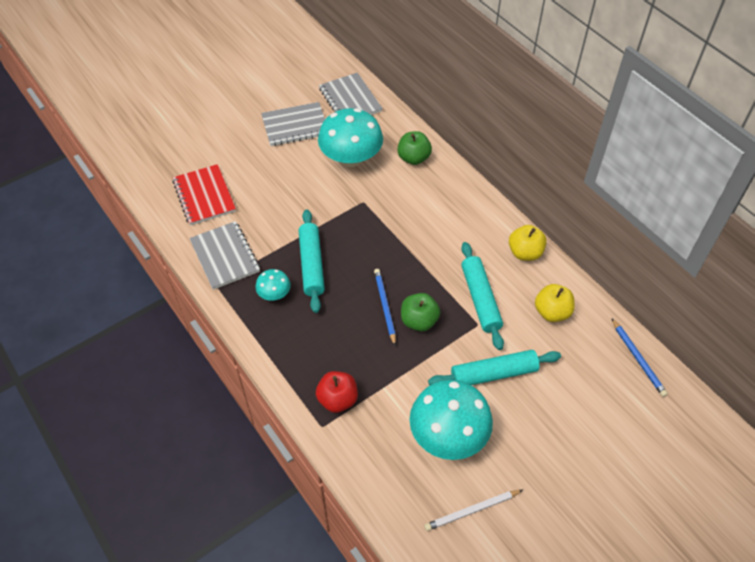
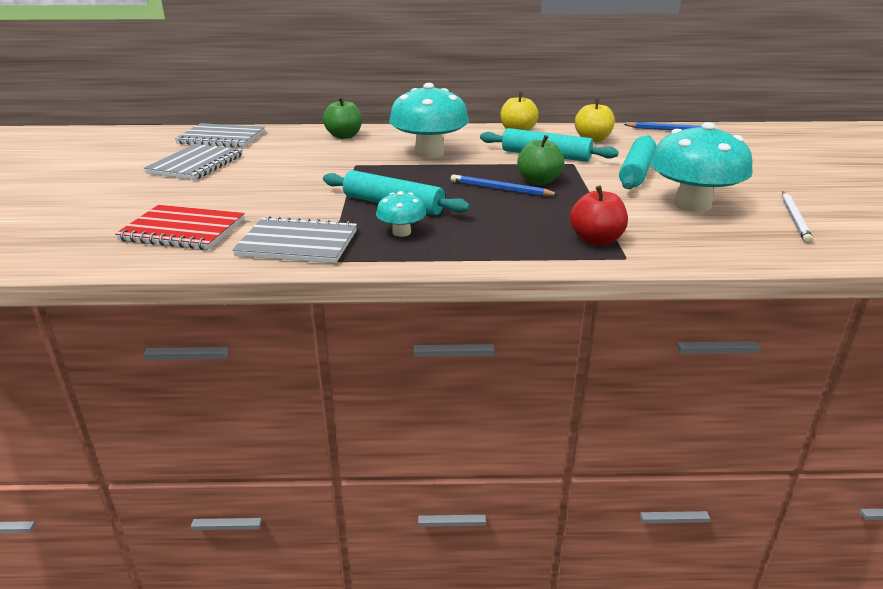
camera: 55 degrees left, 25 degrees down
(351, 158) = (291, 155): turquoise mushroom -> turquoise mushroom (429, 153)

